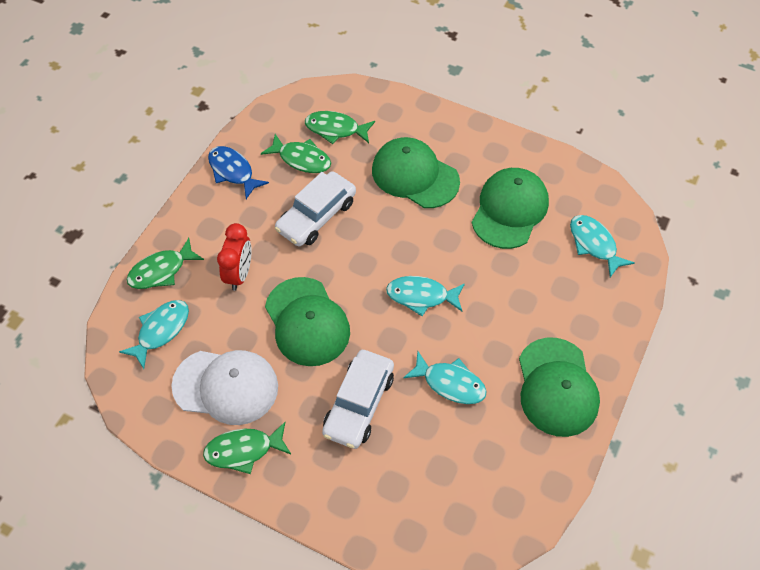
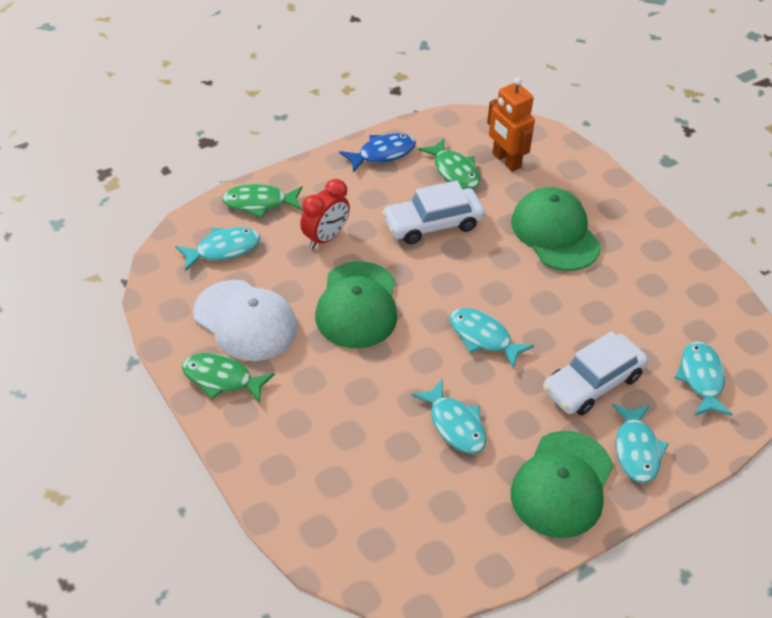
camera: 30 degrees right, 10 degrees down
(233, 171) = (382, 153): blue fish -> blue fish turned 75 degrees clockwise
(335, 129) = (506, 161): green fish -> orange robot
(358, 404) = (353, 396): white car -> white car (592, 383)
(509, 210) = (632, 306): green cap -> none
(588, 328) = (636, 450): none -> turquoise fish

